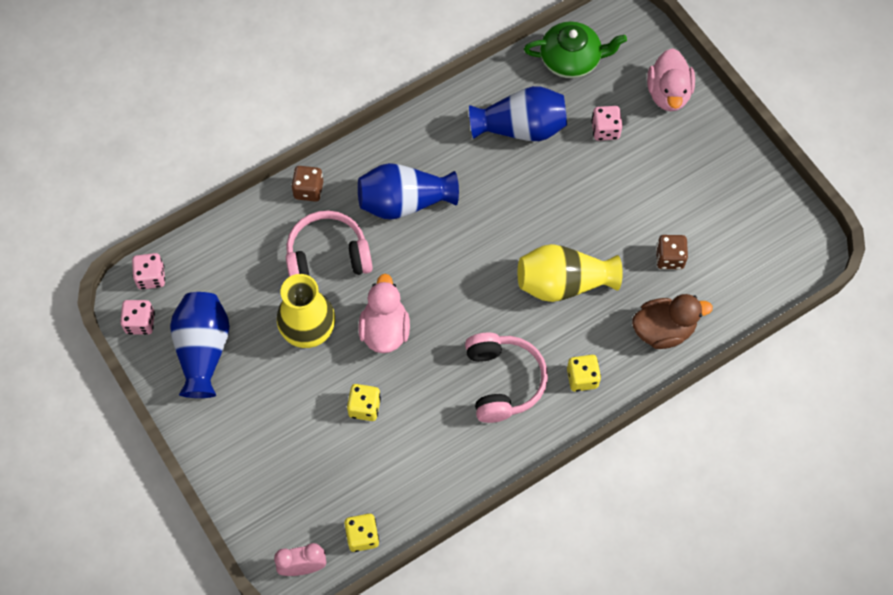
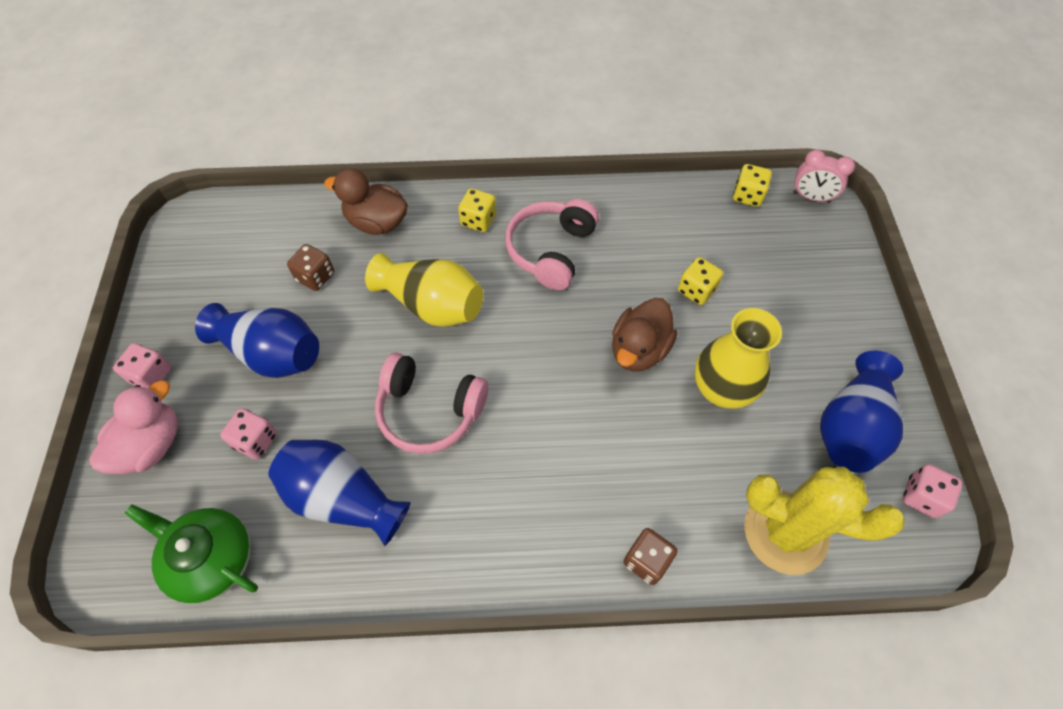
camera: 150 degrees left, 5 degrees down
(151, 277) = (894, 549): pink dice -> pink dice (151, 375)
(226, 252) = (785, 532): none -> yellow cactus
(327, 257) = (662, 460): pink headphones -> pink headphones (429, 410)
(385, 330) = (639, 349): pink duck -> brown duck
(404, 202) = (538, 479): blue vase -> blue vase (272, 353)

